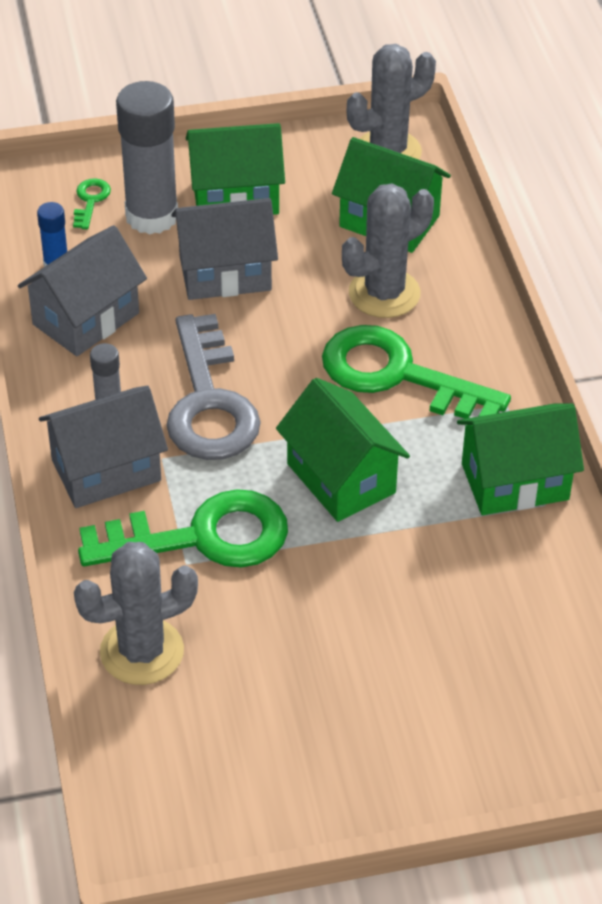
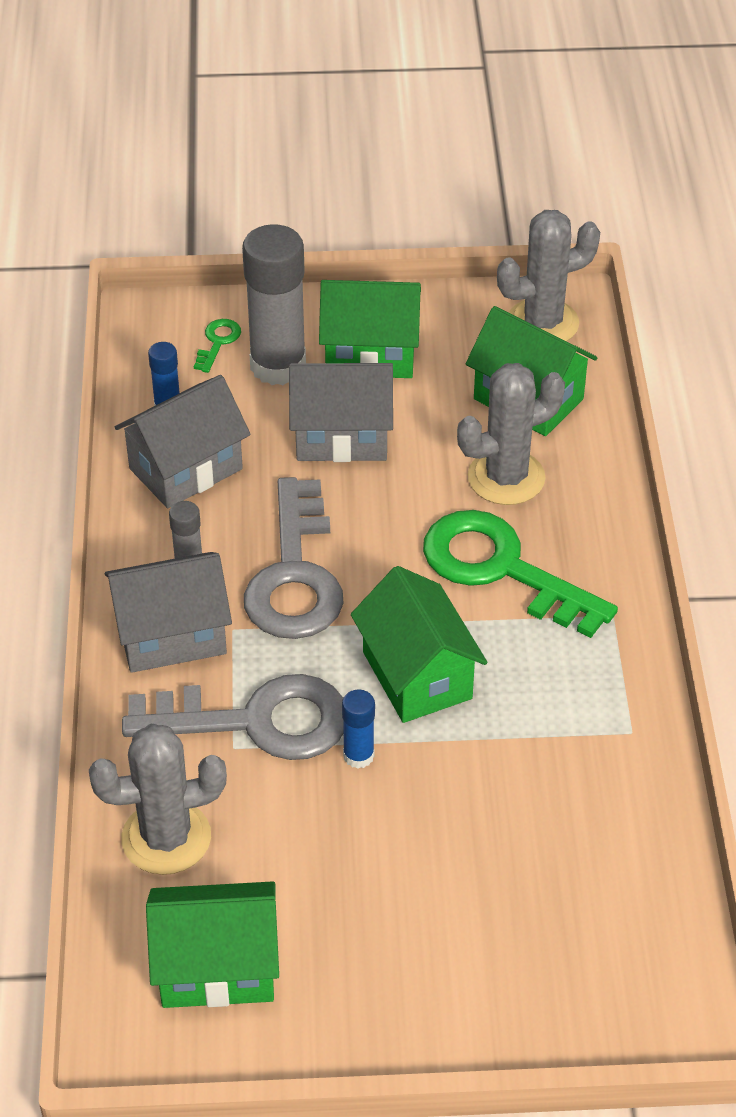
camera: 10 degrees right, 0 degrees up
(201, 537) = (255, 721): green key -> grey key
(303, 556) = (358, 756): none -> blue glue stick
(515, 482) = (604, 703): green house -> green house (217, 967)

